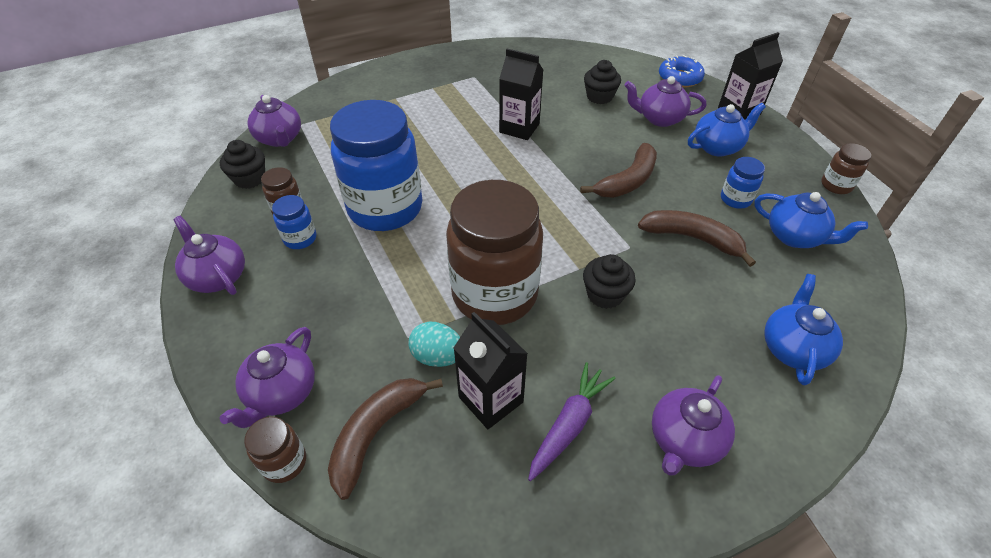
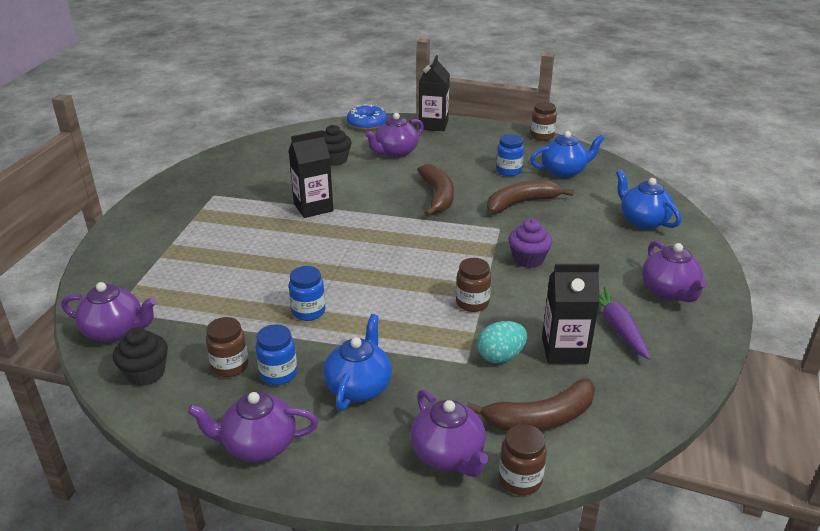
camera: 50 degrees left, 15 degrees down
(376, 433) = (540, 418): brown banana -> brown banana turned 90 degrees counterclockwise
(385, 208) = (308, 312): blue jar -> blue jar, size x0.42
(494, 294) = (472, 303): brown jar -> brown jar, size x0.42
(605, 294) = (528, 259): black cupcake -> purple cupcake
(717, 147) = (454, 150): blue teapot -> blue teapot (359, 387)

